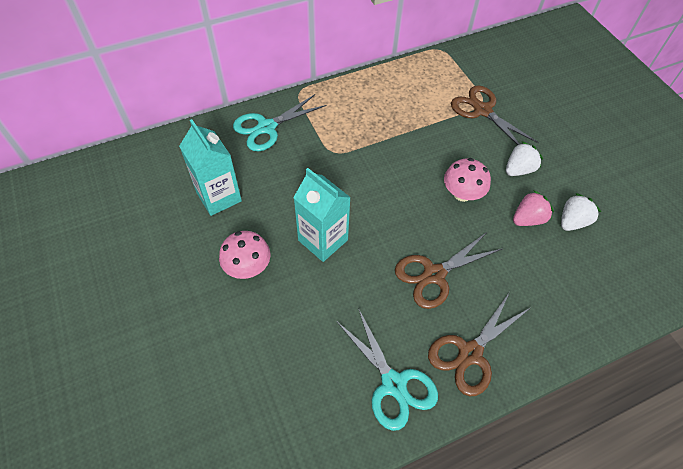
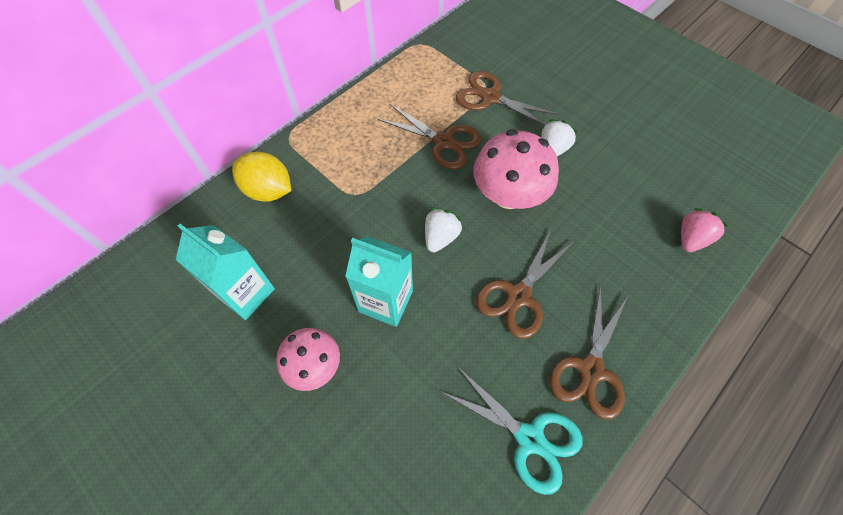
camera: 20 degrees left, 5 degrees up
(267, 127) = (268, 190): turquoise scissors -> yellow lemon
(425, 134) = (444, 141): none -> brown scissors
(462, 194) = (508, 195): pink mushroom -> pink mushroom, size x1.59
(528, 219) = (583, 200): pink strawberry -> pink strawberry (691, 239)
(572, 221) = (625, 187): white strawberry -> white strawberry (440, 237)

